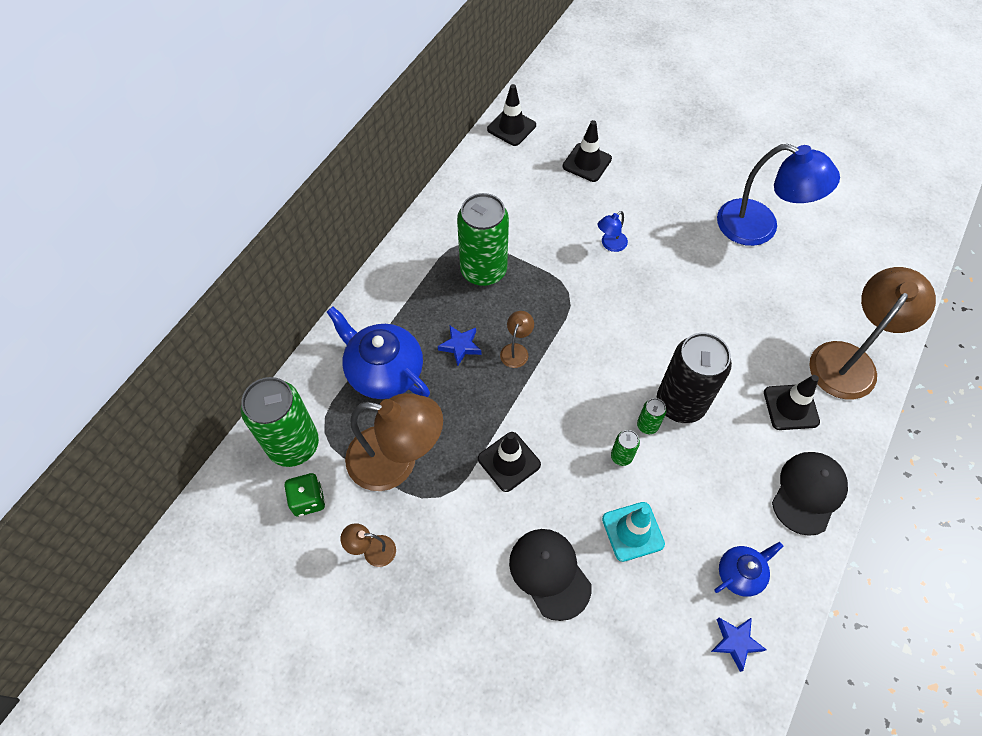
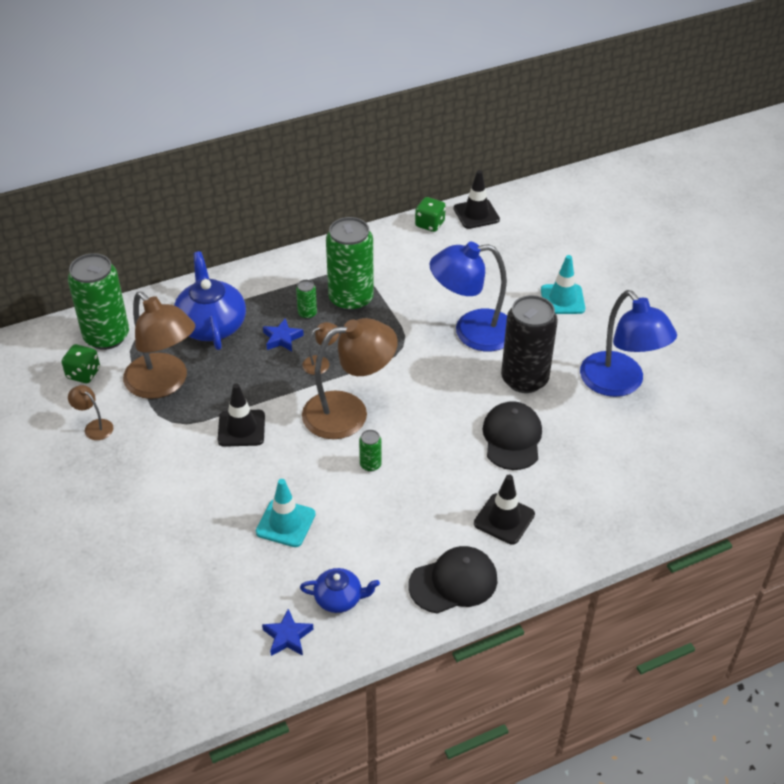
camera: 35 degrees right, 15 degrees down
(482, 158) = (430, 224): none -> green dice
(549, 573) = (198, 511): black cap -> black cap (512, 438)
(587, 162) = (514, 267): black traffic cone -> none
(610, 245) = (472, 332): blue lamp -> blue lamp, size x2.31
(621, 456) = (328, 472): green can -> green can (307, 313)
(650, 173) = (562, 299): none -> turquoise traffic cone
(680, 403) = (413, 465): black can -> black can (524, 379)
(849, 360) = (595, 516): brown lamp -> brown lamp (349, 412)

